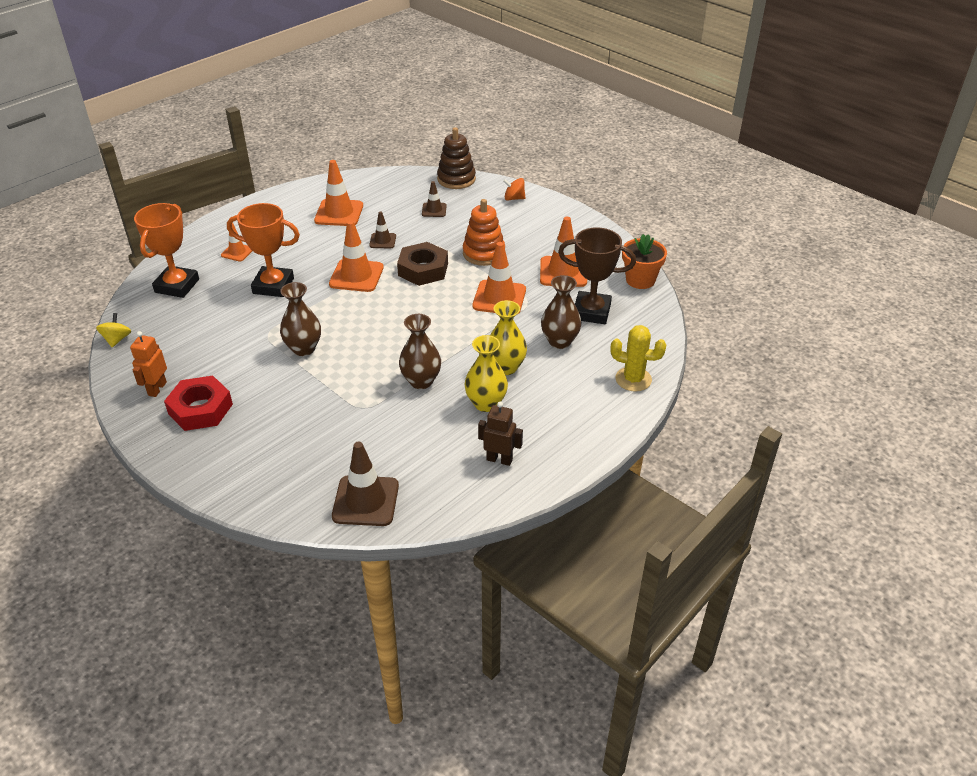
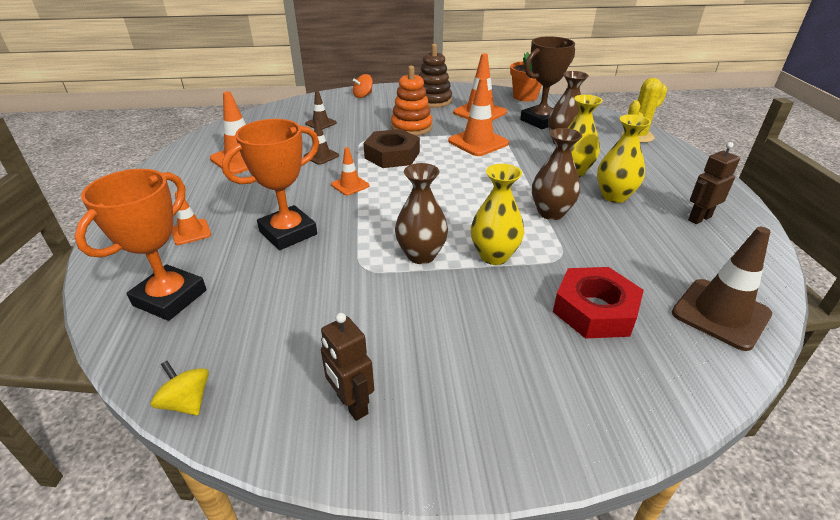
camera: 50 degrees left, 5 degrees down
(157, 389) = (351, 404): orange robot -> brown robot
(177, 286) = (170, 298): orange trophy -> orange trophy turned 60 degrees clockwise
(200, 409) = (442, 378): red nut -> red nut (594, 310)
(334, 378) = (494, 256): none -> yellow vase
(356, 276) = (350, 185): orange traffic cone -> orange traffic cone, size x0.56
(456, 179) = (298, 103): brown stacking toy -> brown stacking toy (433, 101)

